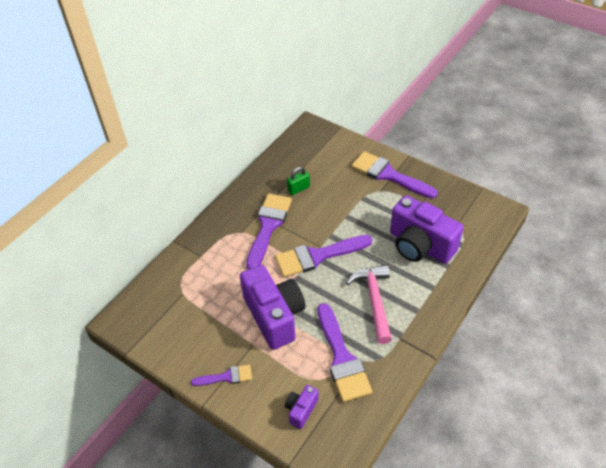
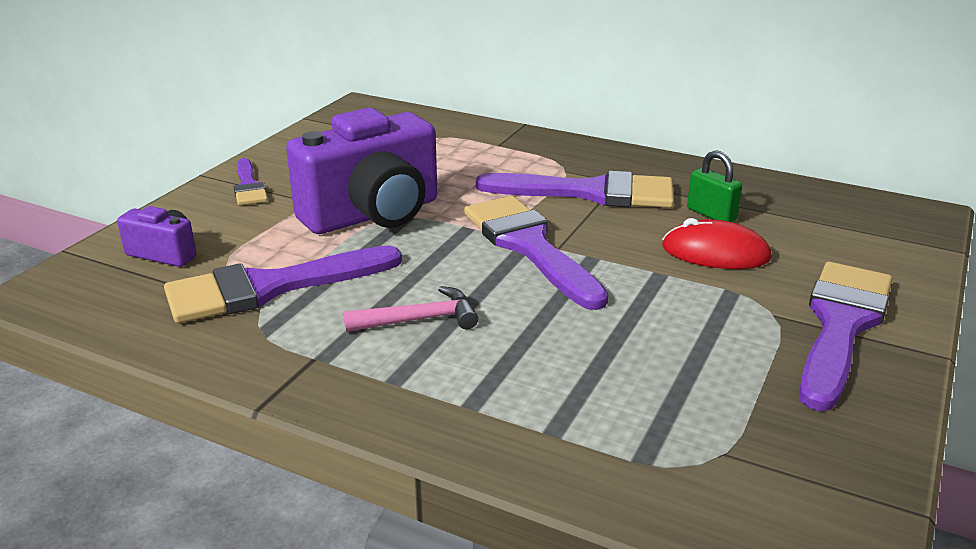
camera: 80 degrees right, 20 degrees down
(332, 195) = (715, 252): none -> red mouse
(374, 300) = (419, 320): pink hammer -> pink hammer, size x0.63
(420, 246) = (609, 382): purple camera -> none

